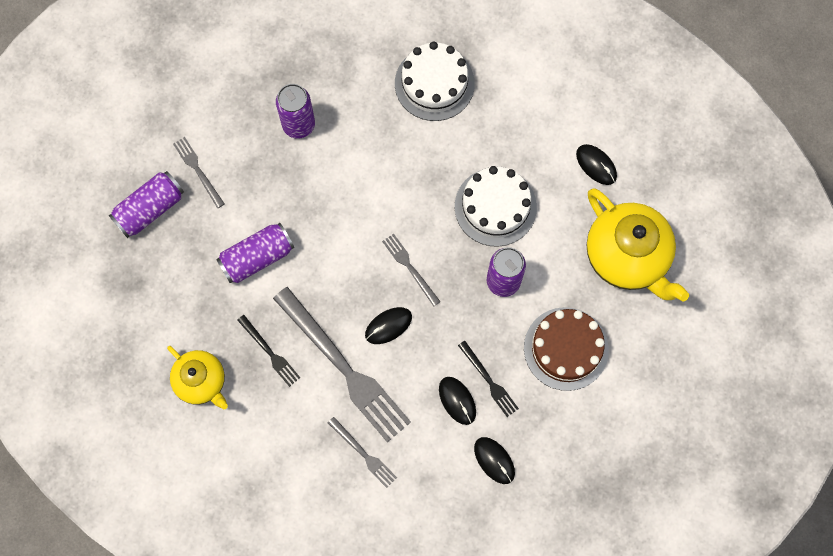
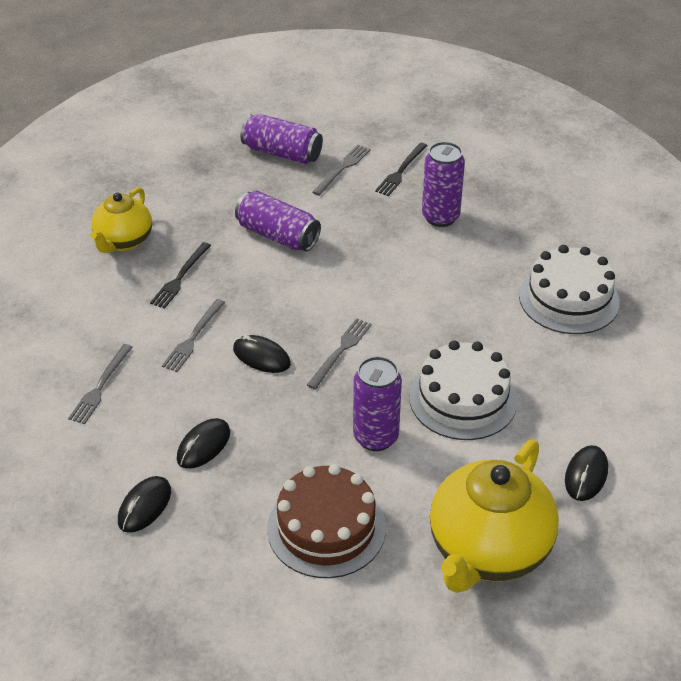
camera: 65 degrees right, 30 degrees down
(344, 367) = (193, 337): grey fork -> grey fork, size x0.47
(489, 380) = (243, 466): black fork -> black fork (401, 171)

